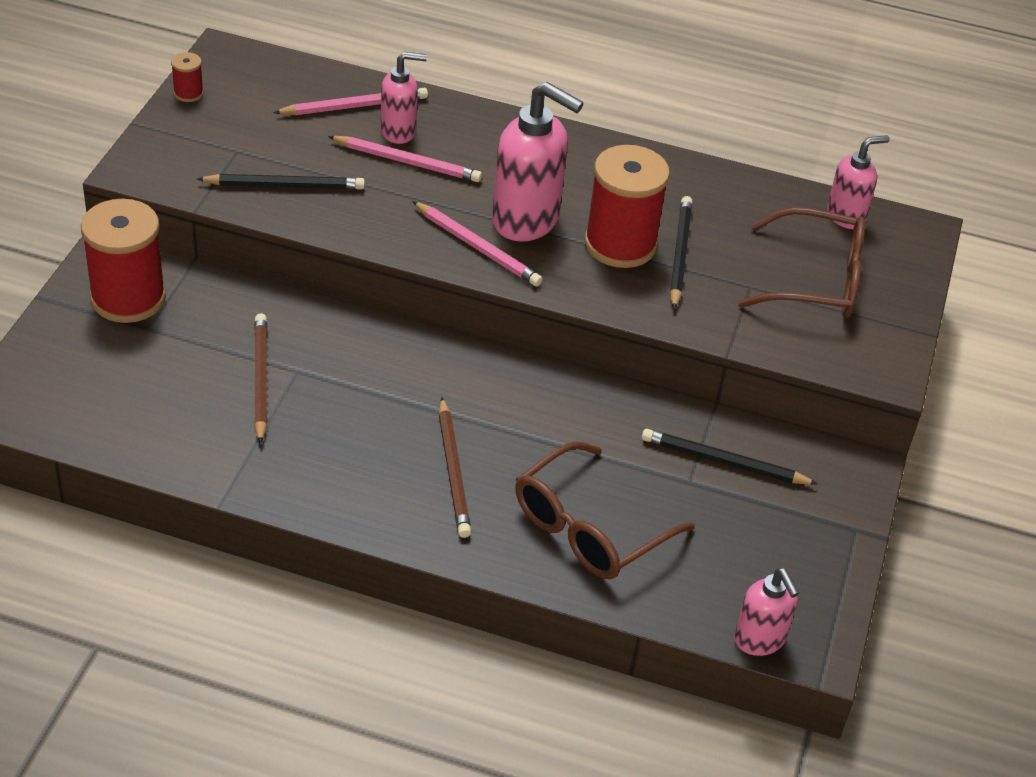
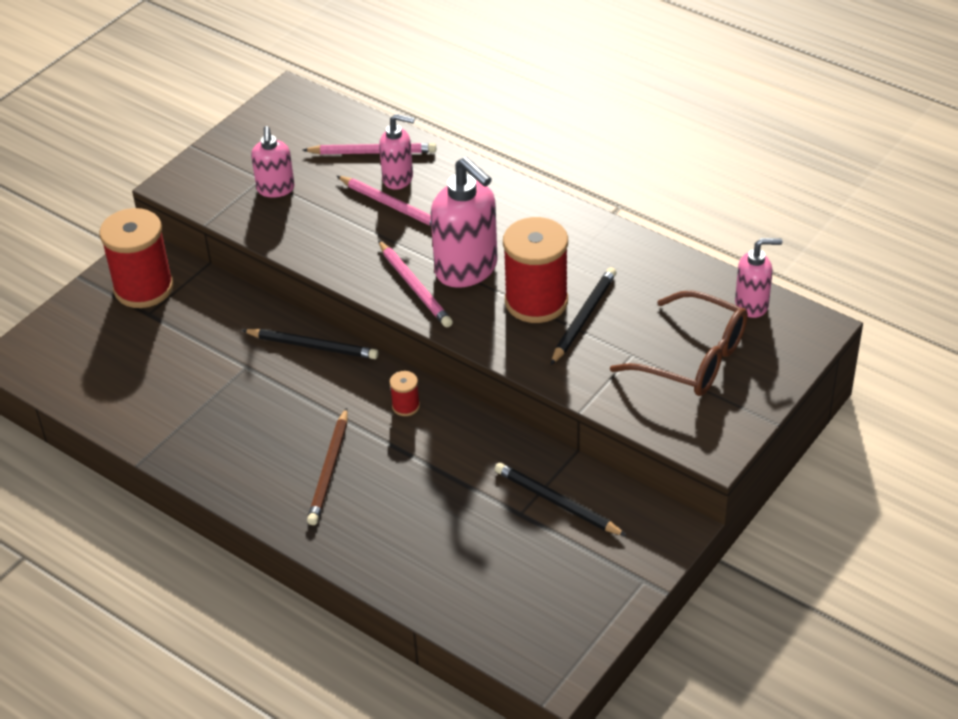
camera: 25 degrees right, 0 degrees up
(188, 93) = (245, 125): red spool -> red spool (406, 406)
(260, 379) = (214, 370): brown pencil -> none
(284, 186) = (284, 213): black pencil -> black pencil (312, 346)
(588, 528) = (415, 536): brown glasses -> none
(759, 640) = (511, 655): pink soap dispenser -> pink soap dispenser (275, 189)

